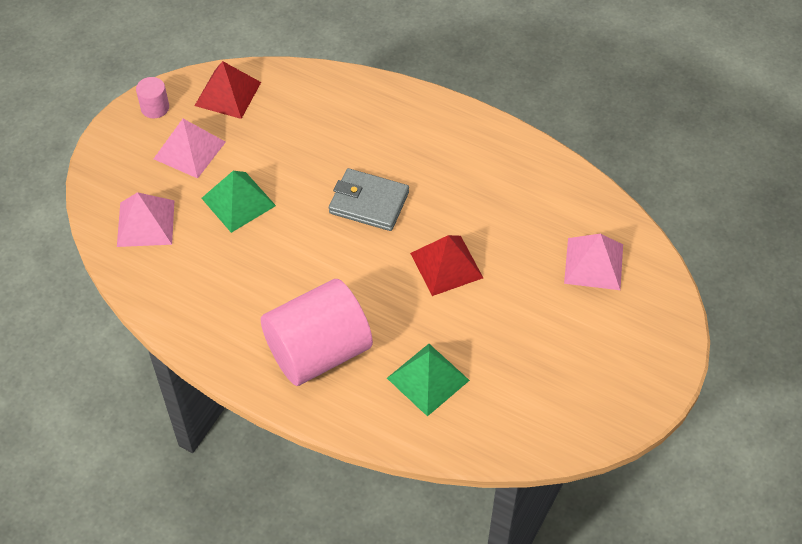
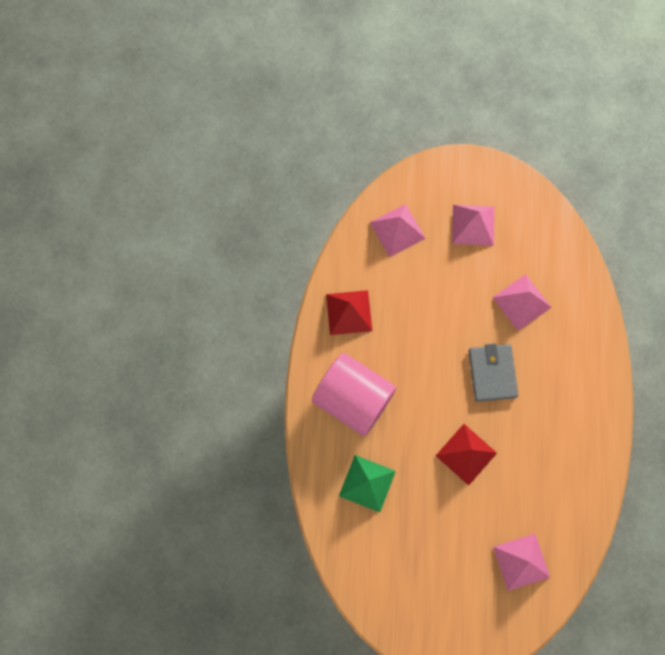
camera: 65 degrees right, 20 degrees up
(155, 108) = (497, 180): pink cylinder -> none
(227, 94) = (537, 223): red pyramid -> red pyramid (349, 312)
(238, 202) = (446, 282): green pyramid -> none
(305, 143) = (521, 302): none -> pink pyramid

